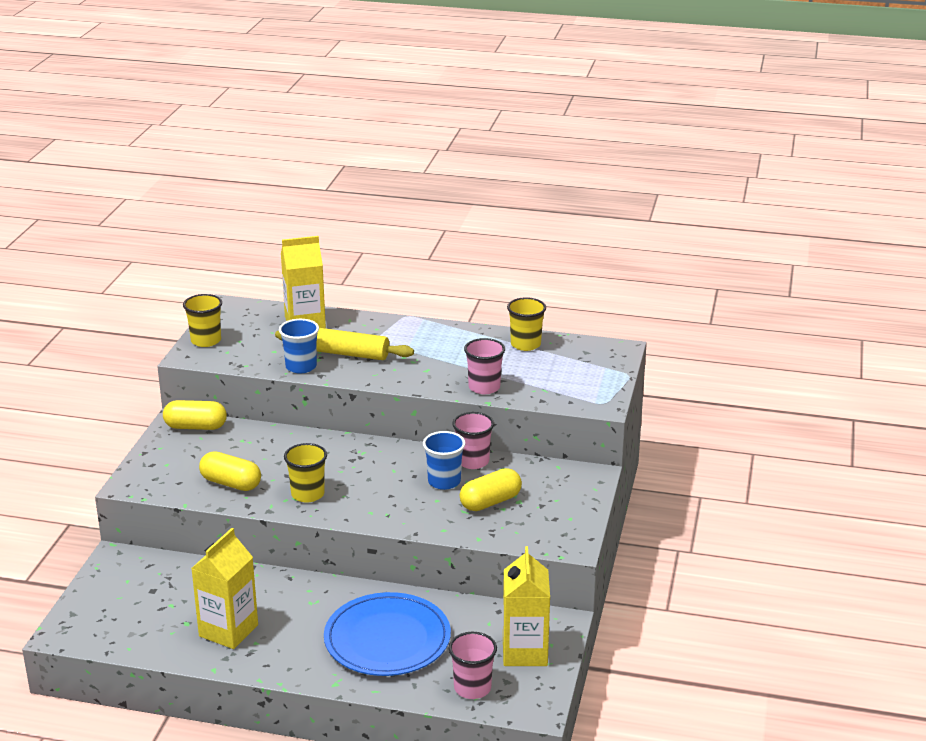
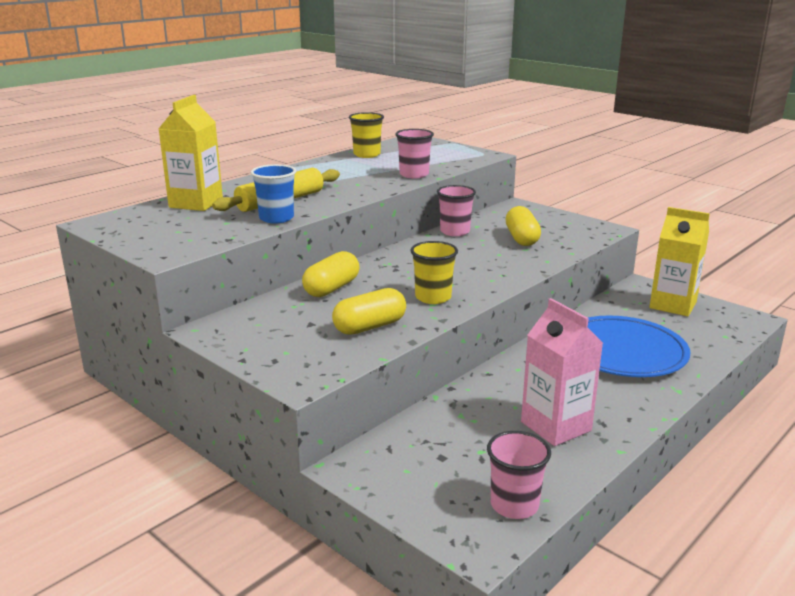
camera: 60 degrees left, 5 degrees down
(196, 427) = (232, 322): yellow capsule -> yellow capsule (331, 288)
(206, 341) = (148, 243): yellow cup -> none
(228, 630) = (556, 426): yellow carton -> pink carton
(444, 481) = (473, 246): blue cup -> none
(472, 688) = (713, 334): pink cup -> pink cup (514, 505)

